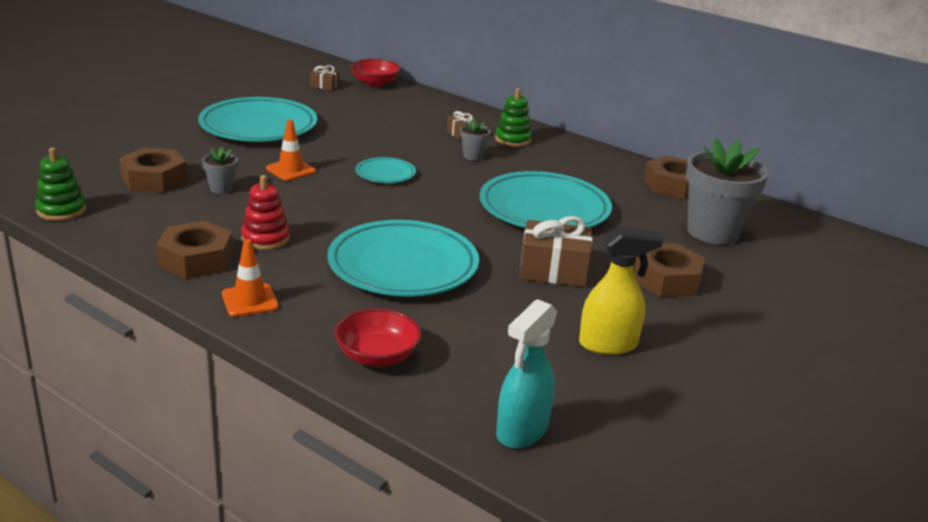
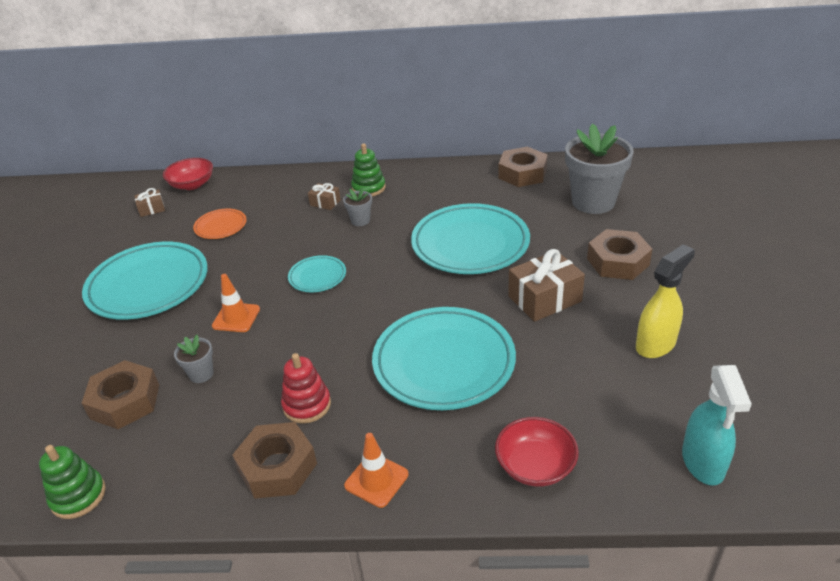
camera: 30 degrees left, 10 degrees up
(358, 115) = (221, 226): none -> orange plate

